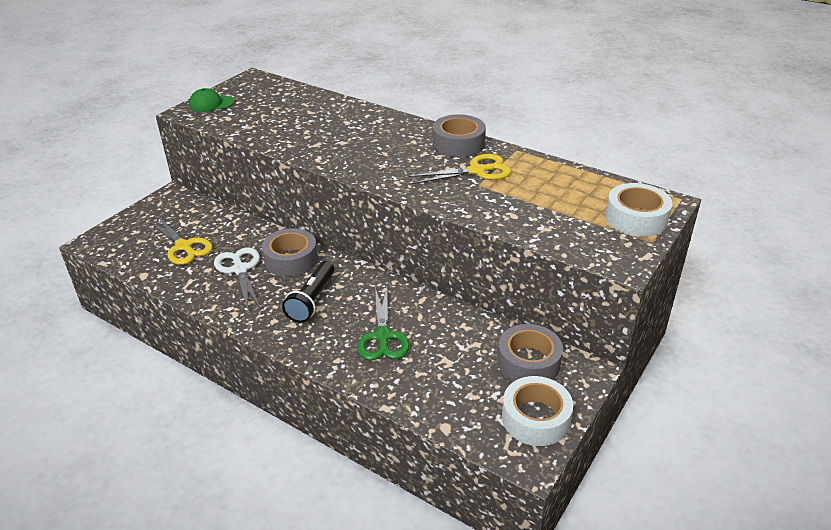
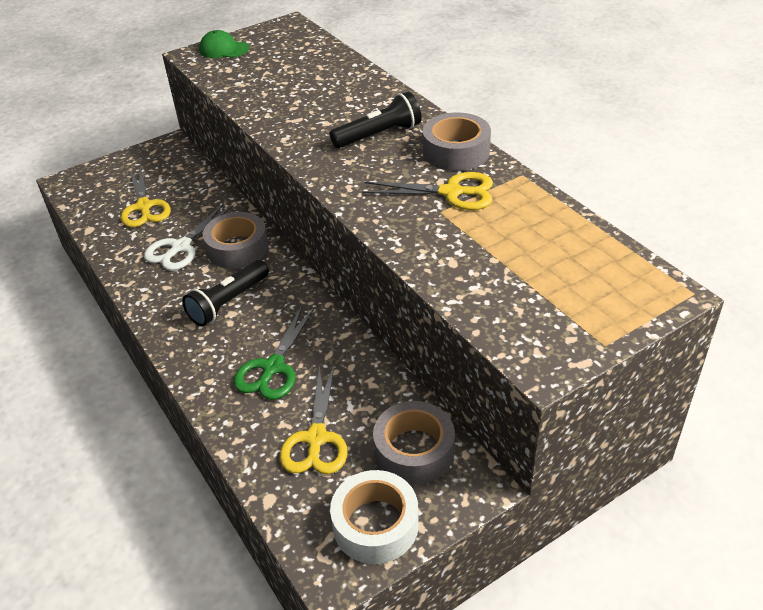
camera: 25 degrees right, 5 degrees up
(240, 269) = (180, 247): white scissors -> white scissors turned 150 degrees counterclockwise
(392, 143) = (379, 135): none -> black flashlight
(451, 375) = (316, 438): none -> yellow scissors
(636, 218) = (608, 306): white tape -> none

